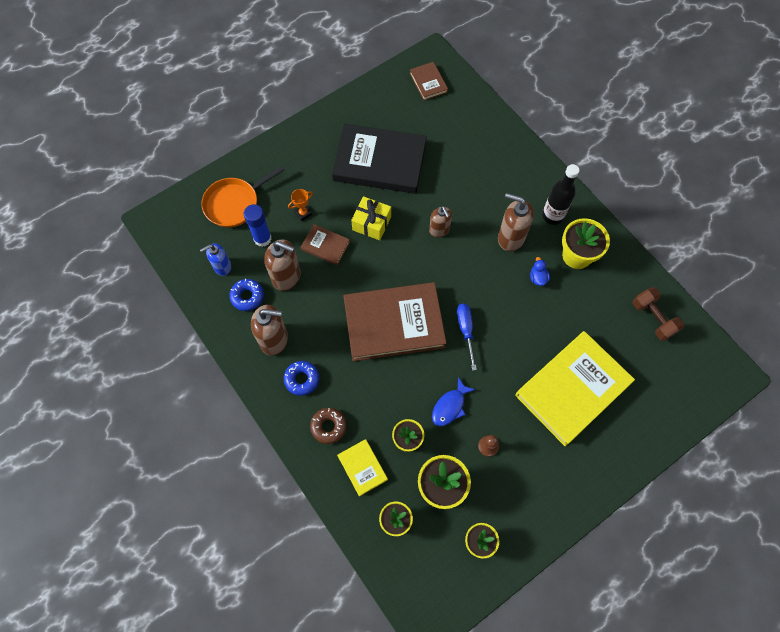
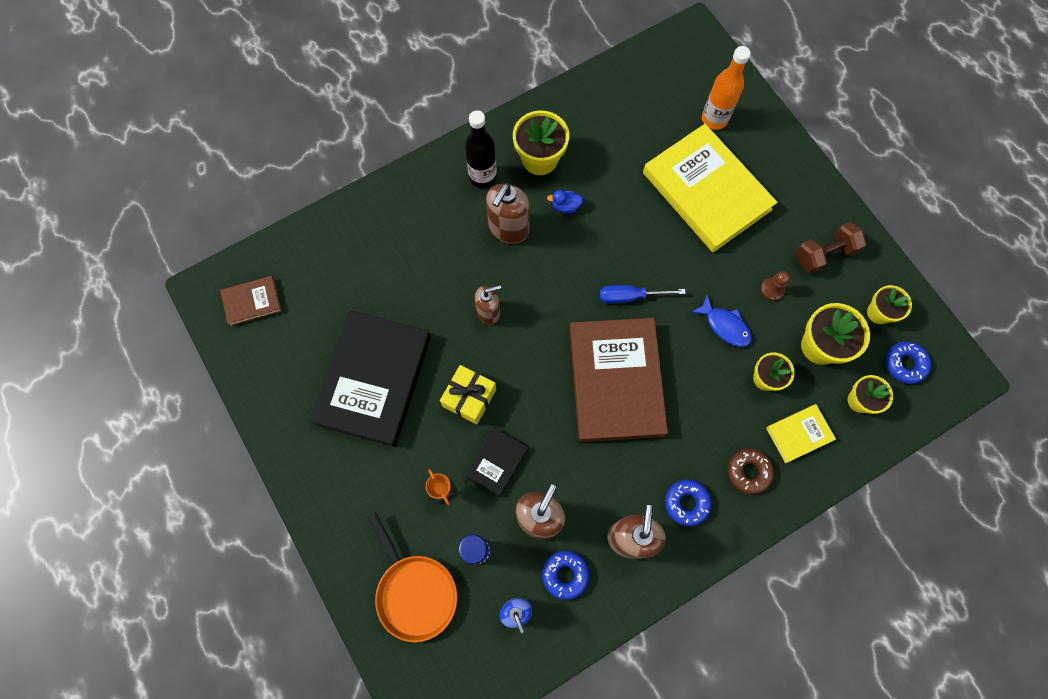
camera: 85 degrees left, 5 degrees up
(325, 246) = (497, 462): brown book -> black book
(433, 564) = (905, 364): none -> blue donut
(646, 394) = (714, 119): none -> orange bottle
(653, 318) = (625, 95): brown dumbbell -> brown dumbbell (824, 254)

